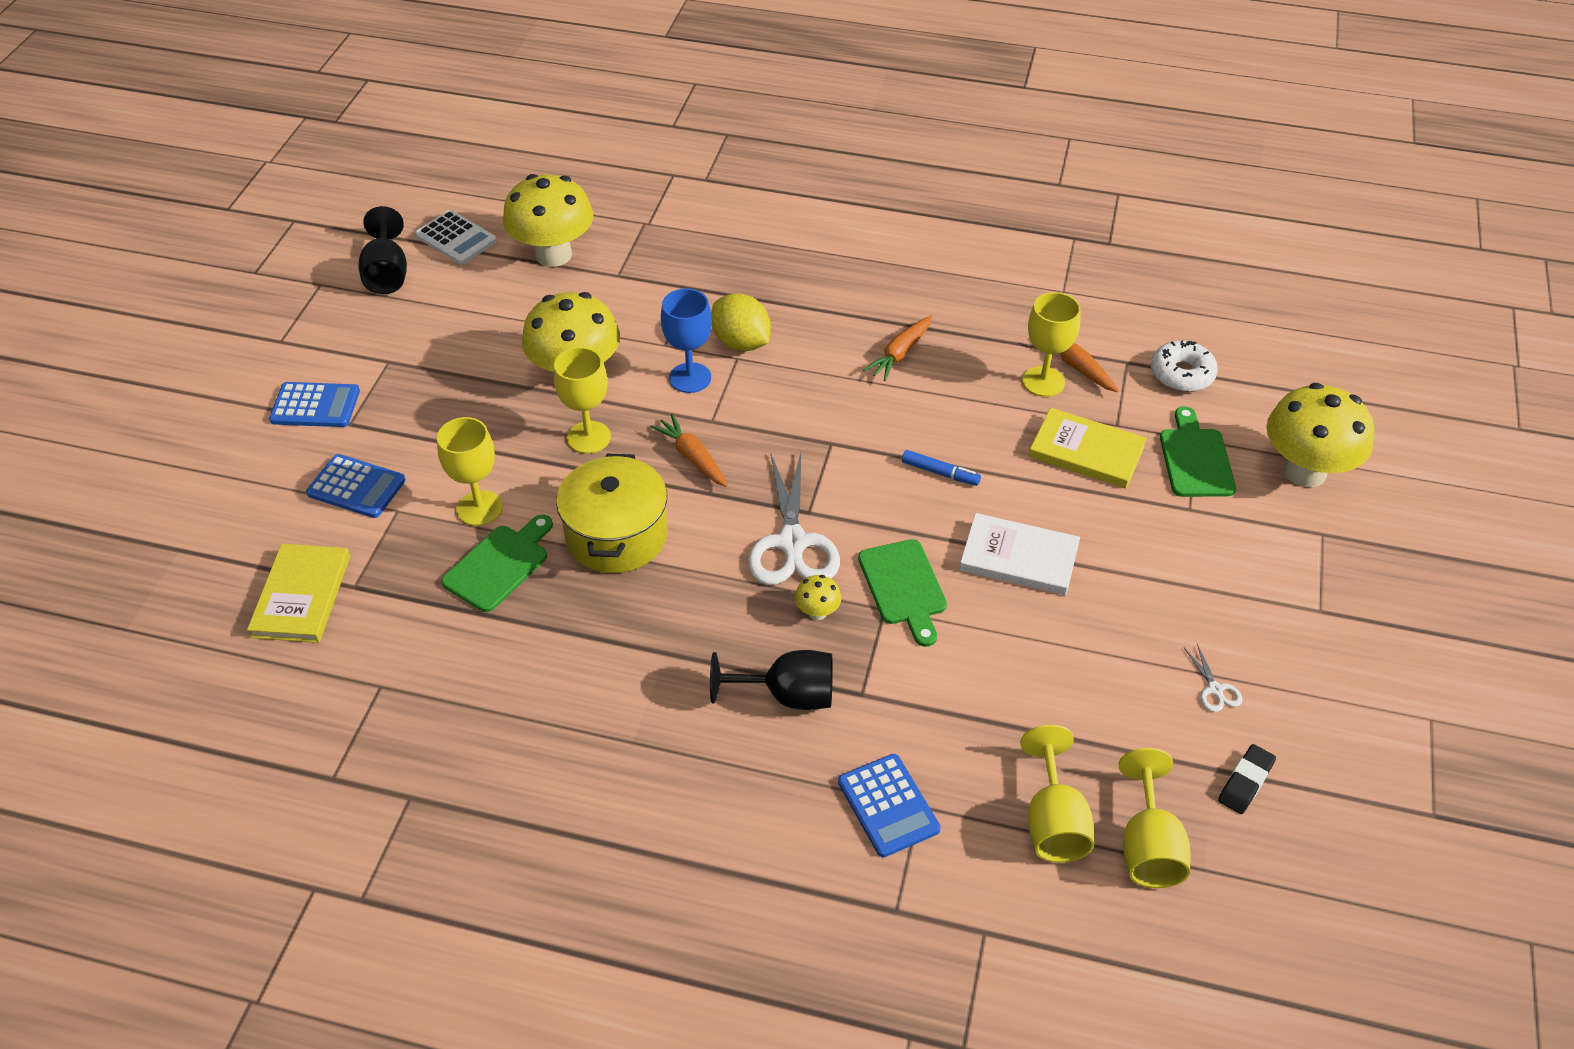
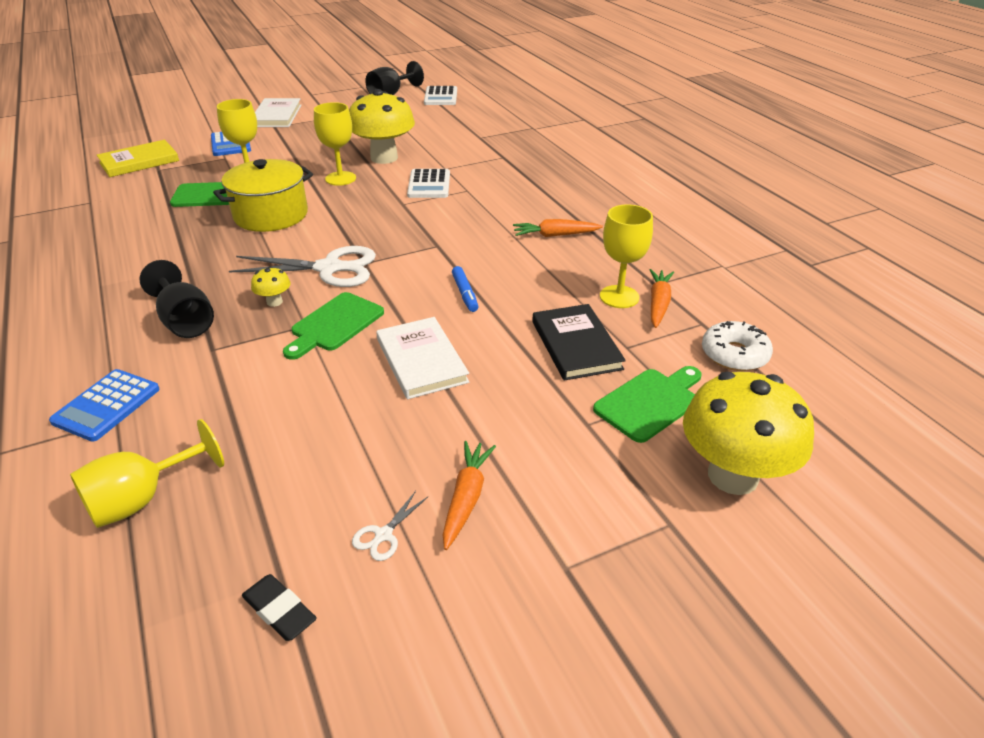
camera: 50 degrees right, 10 degrees down
(315, 406) = (276, 116): blue calculator -> white book
(553, 255) = (467, 119): yellow mushroom -> none
(690, 378) = (429, 184): blue goblet -> white calculator
(692, 457) = (364, 210): orange carrot -> orange carrot (466, 498)
(741, 343) = (481, 186): yellow lemon -> none
(792, 543) = (329, 268): white scissors -> white scissors turned 135 degrees counterclockwise
(1086, 452) = (576, 345): yellow book -> black book
(1148, 847) = (148, 573): yellow goblet -> none
(1245, 782) = (279, 610): black eraser -> black eraser turned 45 degrees clockwise

